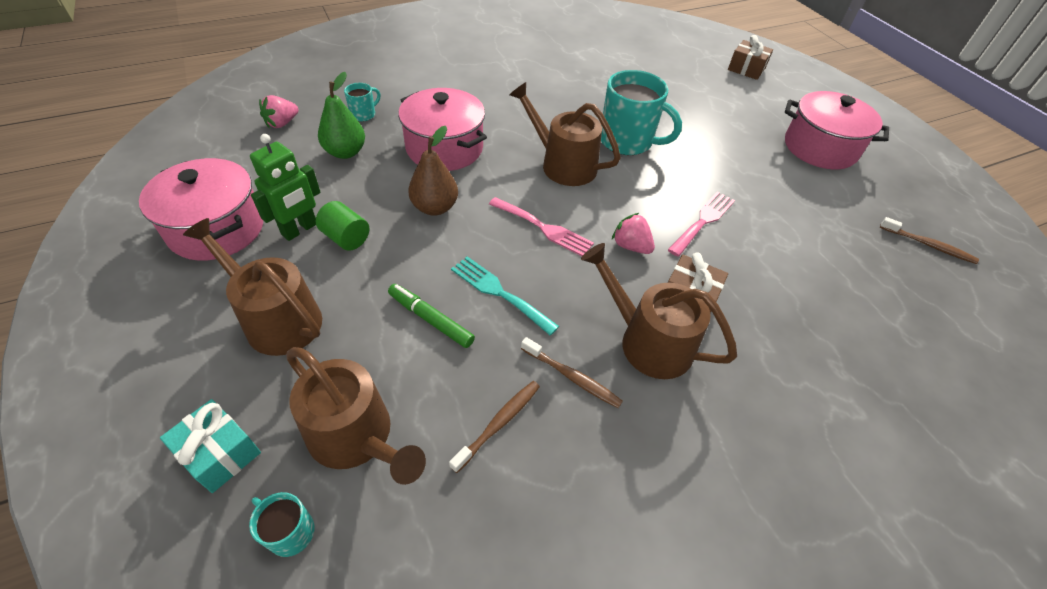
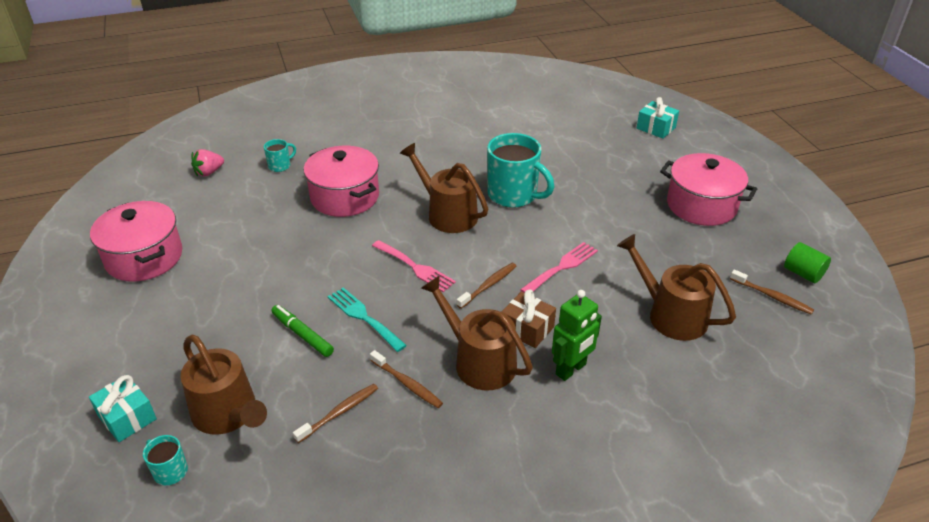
camera: 10 degrees right, 10 degrees down
(277, 319) = (182, 328): brown watering can -> brown watering can (671, 315)
(300, 229) = (210, 261): green robot -> green robot (571, 369)
(345, 152) = (258, 198): green pear -> none
(346, 238) = (246, 269): green cylinder -> green cylinder (803, 273)
(435, 207) = (325, 247): brown pear -> none
(631, 246) = (488, 285): pink strawberry -> brown toothbrush
(746, 69) = (656, 128): brown gift -> turquoise gift

